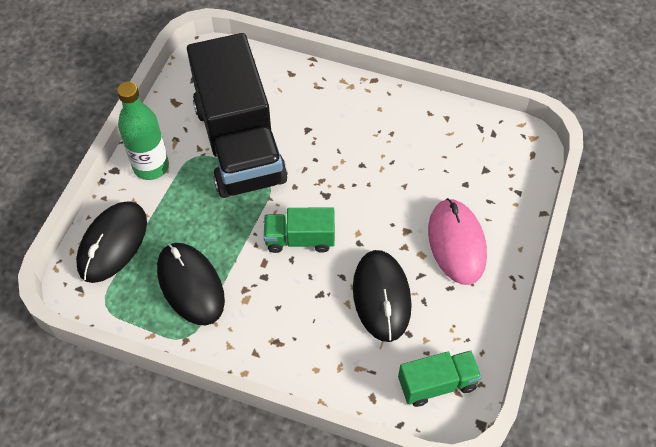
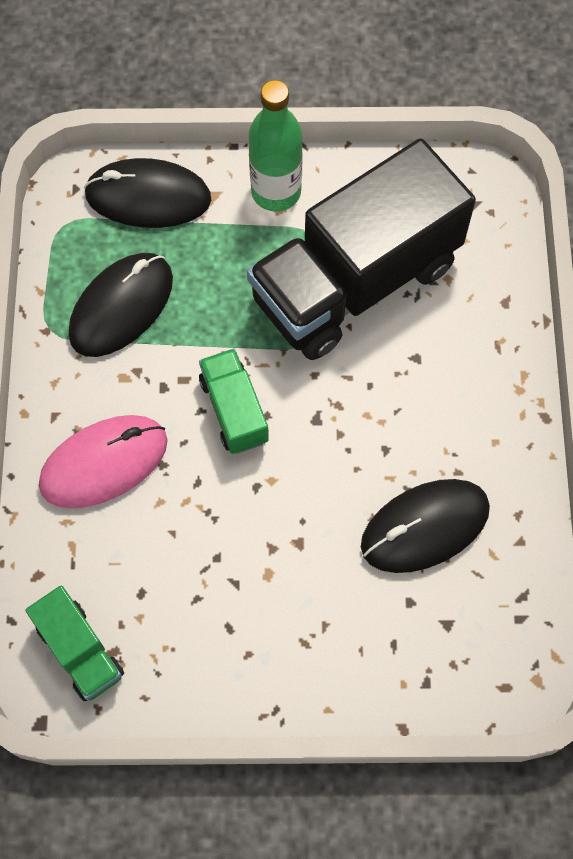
camera: 70 degrees right, 10 degrees up
(381, 297) = (184, 542): black mouse -> black mouse (425, 527)
(456, 243) = (303, 617): pink mouse -> pink mouse (104, 463)

